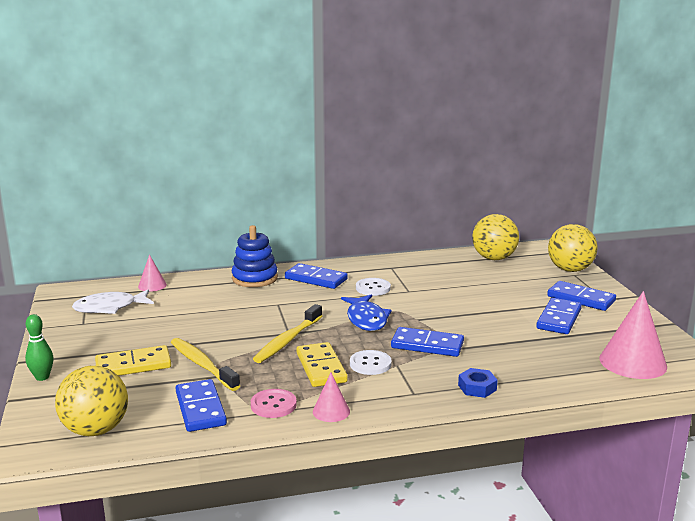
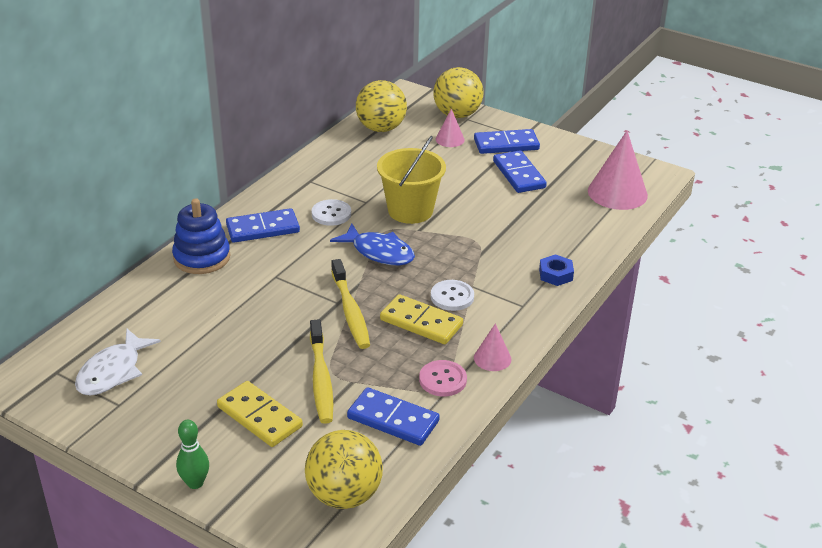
camera: 45 degrees left, 15 degrees up
(133, 365) = (259, 417): yellow domino -> yellow domino turned 75 degrees counterclockwise
(152, 285) = (108, 321): pink cone -> pink cone (450, 139)
(202, 365) = (321, 379): yellow toothbrush -> yellow toothbrush turned 105 degrees counterclockwise
(427, 345) = (465, 253): blue domino -> none
(431, 307) = (410, 210): none -> yellow bucket

